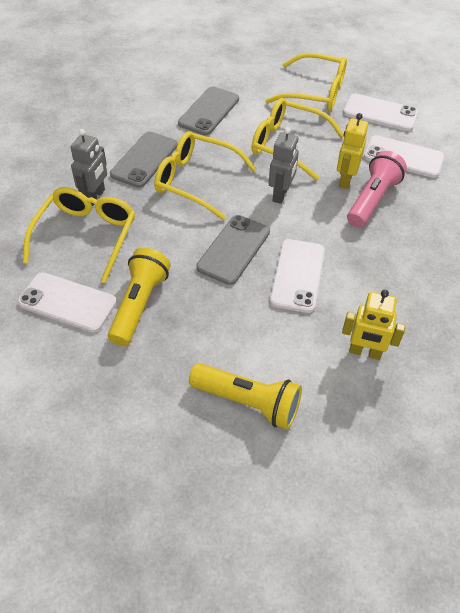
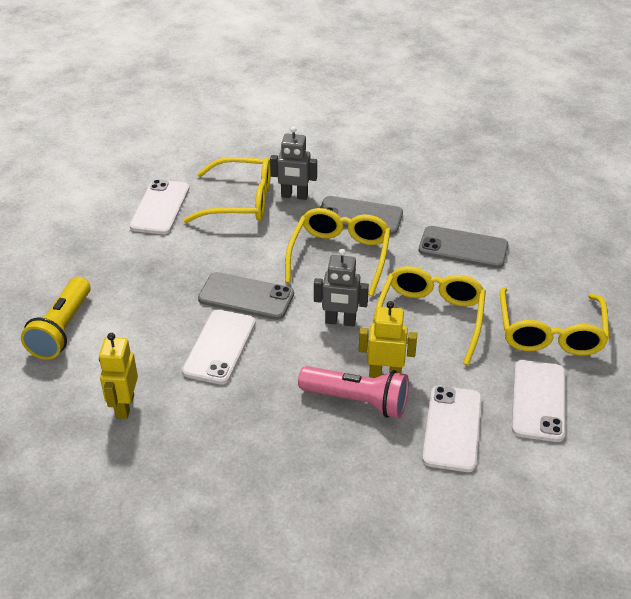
camera: 80 degrees right, 10 degrees down
(139, 304) = (164, 247): yellow flashlight -> none
(297, 275) = (220, 347): white phone -> white phone turned 75 degrees counterclockwise

